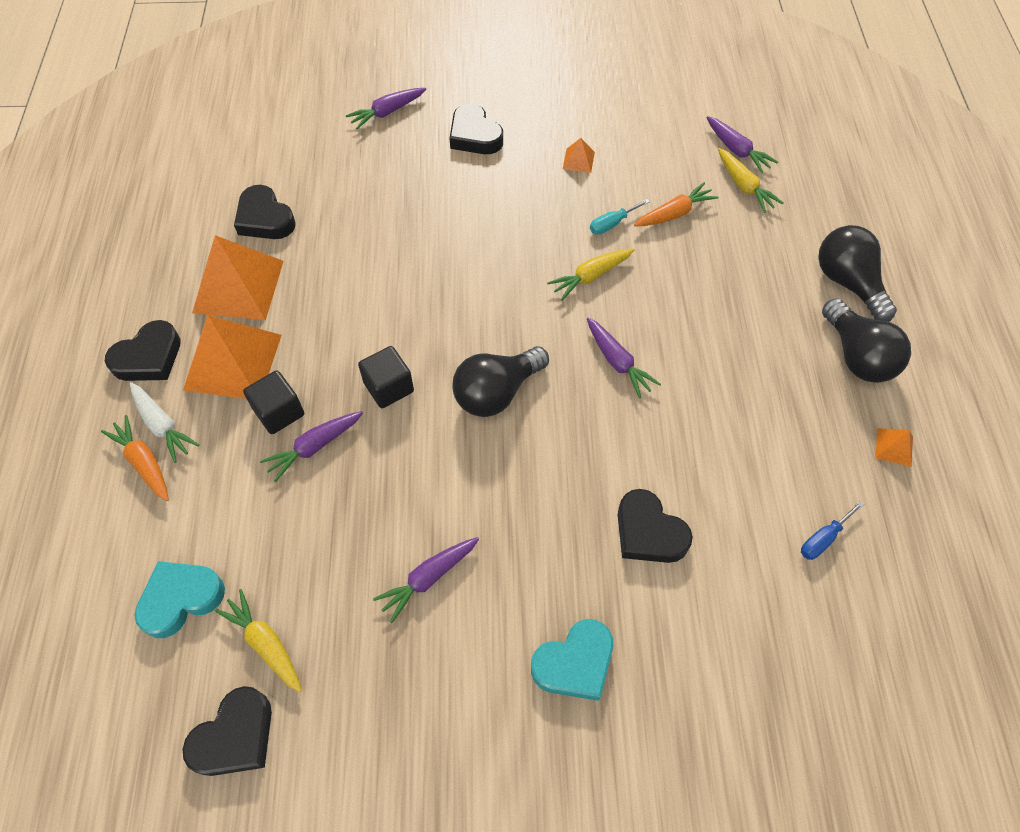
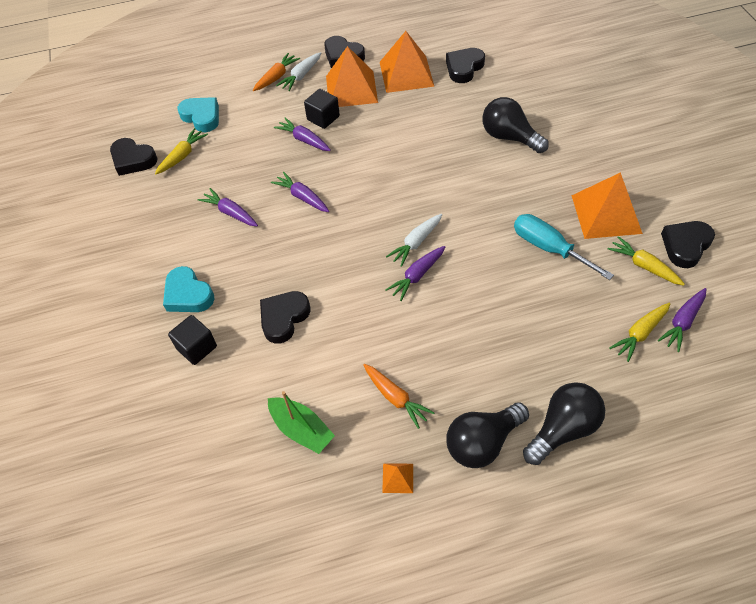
camera: 80 degrees right, 5 degrees down
(387, 112) = (592, 96): purple carrot -> purple carrot (302, 197)
(389, 387) = (356, 160): black cube -> black cube (197, 347)
(474, 136) = (596, 147): black heart -> black heart (685, 246)
(496, 392) = (369, 214): black light bulb -> black light bulb (509, 137)
(564, 350) = (416, 243): none -> white carrot
(578, 160) = (606, 214): orange pyramid -> orange pyramid, size x2.34
(591, 276) = (490, 245): yellow carrot -> yellow carrot (644, 266)
(612, 224) = (548, 248): turquoise screwdriver -> turquoise screwdriver, size x1.88
(674, 213) = (581, 287): orange carrot -> orange carrot (395, 398)
(823, 539) = (301, 429): blue screwdriver -> green boat

